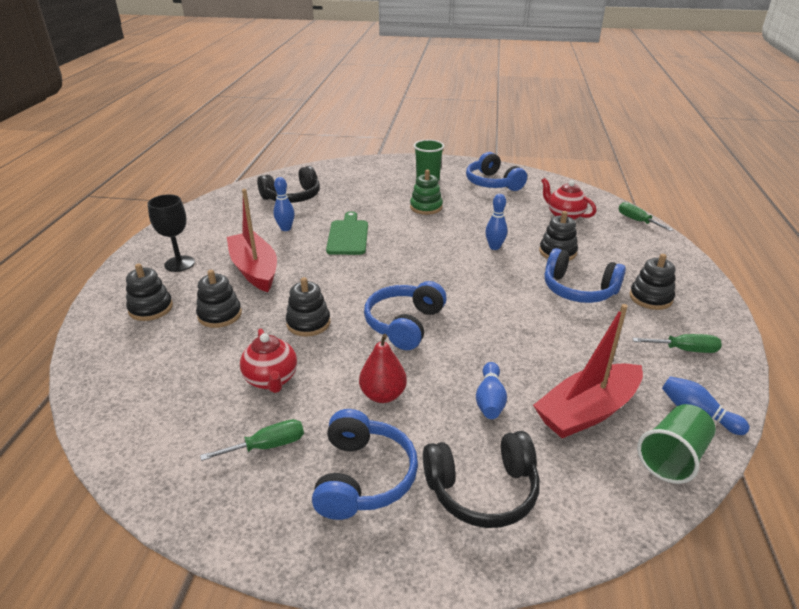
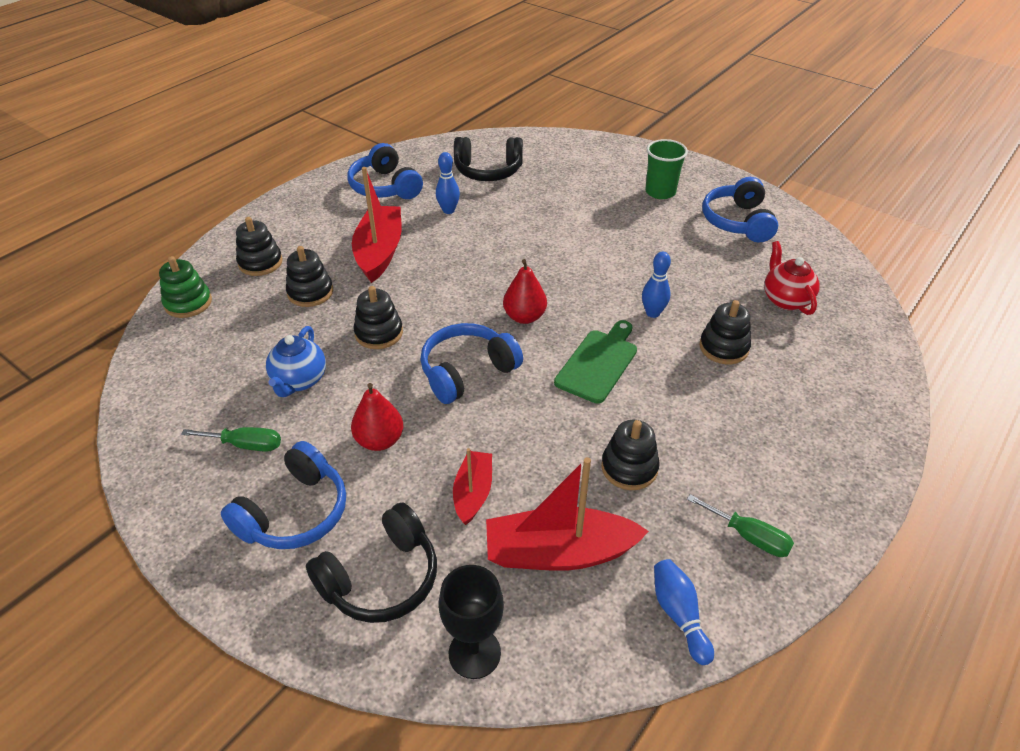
camera: 30 degrees right, 10 degrees up
(179, 264) = (320, 220): black goblet -> black goblet (474, 653)
(271, 380) = (299, 381): red teapot -> blue teapot
(348, 236) = (503, 241): green cutting board -> green cutting board (598, 363)
(411, 276) = (524, 317): none -> red pear
(426, 207) = (622, 231): green stacking toy -> green stacking toy (188, 303)
(482, 490) = (381, 578): black headphones -> black headphones turned 60 degrees counterclockwise
(490, 400) = (473, 493): blue bowling pin -> red boat
(578, 290) = (698, 407): blue headphones -> blue headphones (385, 187)
(637, 221) = (881, 341): green screwdriver -> none
(650, 298) = (779, 454): black stacking toy -> black stacking toy (629, 468)
(672, 457) = (597, 646): green cup -> none

